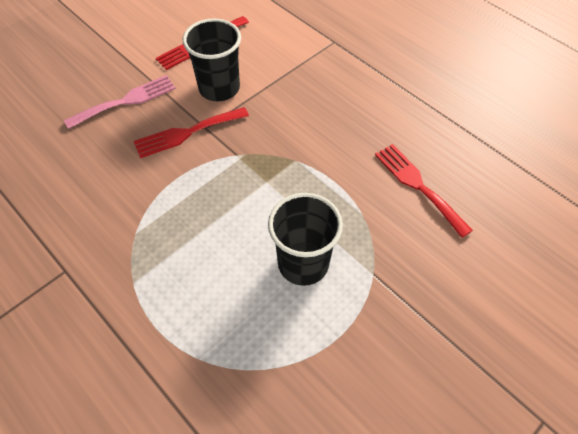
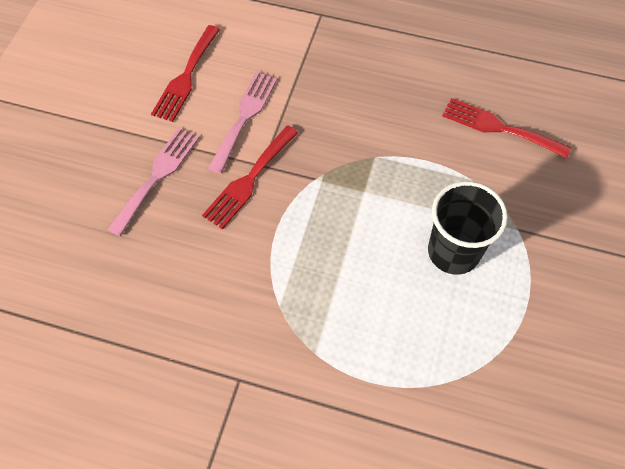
camera: 30 degrees left, 5 degrees up
(219, 88) = (244, 117): black cup -> pink fork

